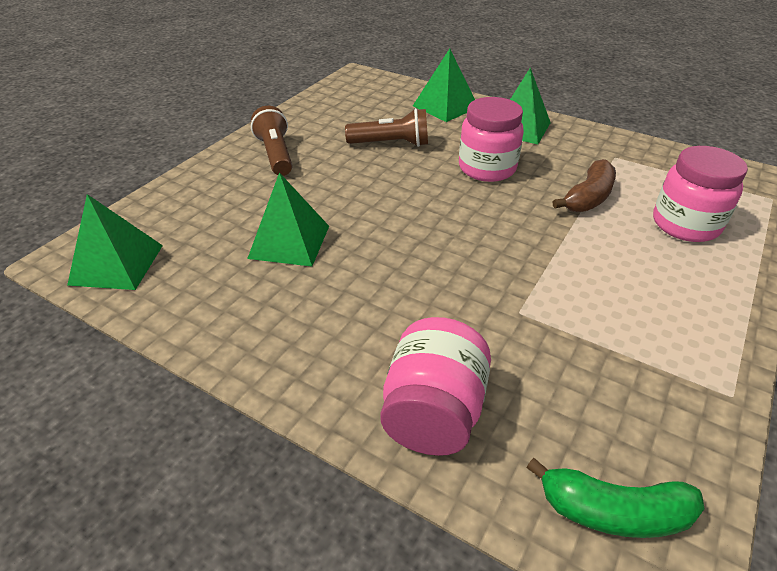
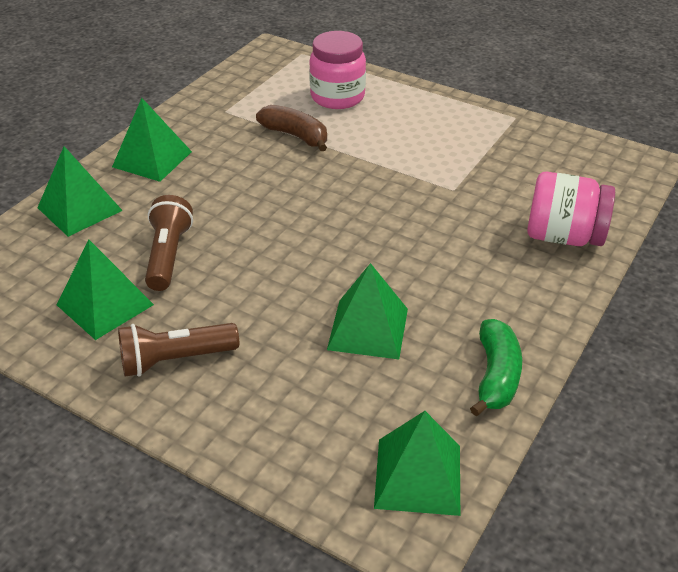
camera: 90 degrees left, 0 degrees up
(337, 125) = (105, 304): none -> green pyramid
(487, 168) = (236, 188): pink jar -> none
(613, 511) = (612, 173): green banana -> green banana (496, 376)

